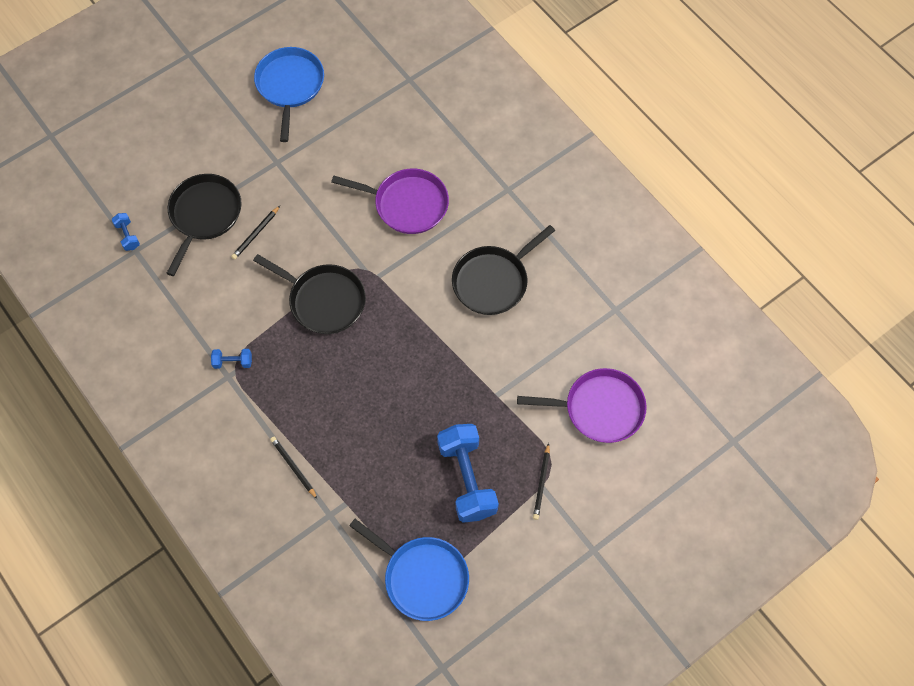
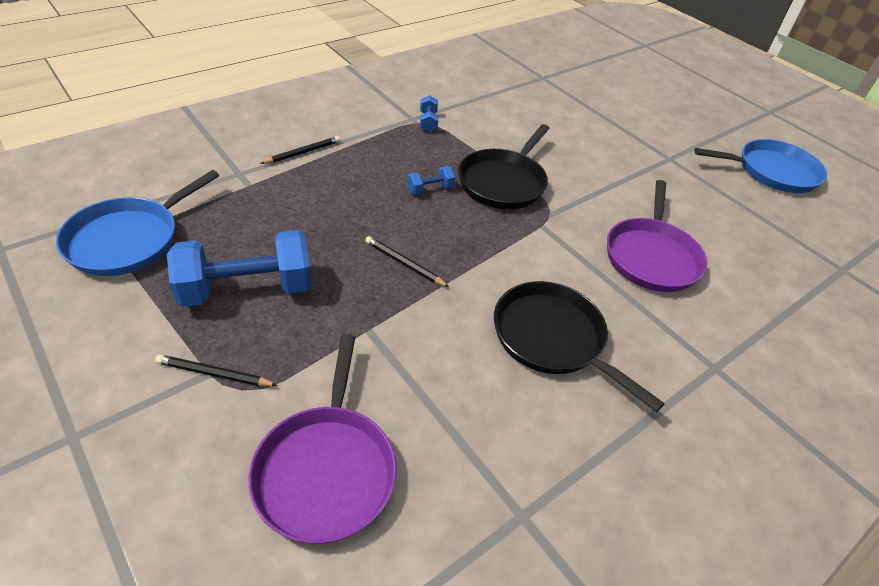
camera: 85 degrees right, 20 degrees down
(128, 236) = (557, 74): blue dumbbell -> blue dumbbell (430, 189)
(204, 215) = (590, 113): black pan -> none
(256, 234) = (577, 141): black pencil -> black pencil (404, 263)

